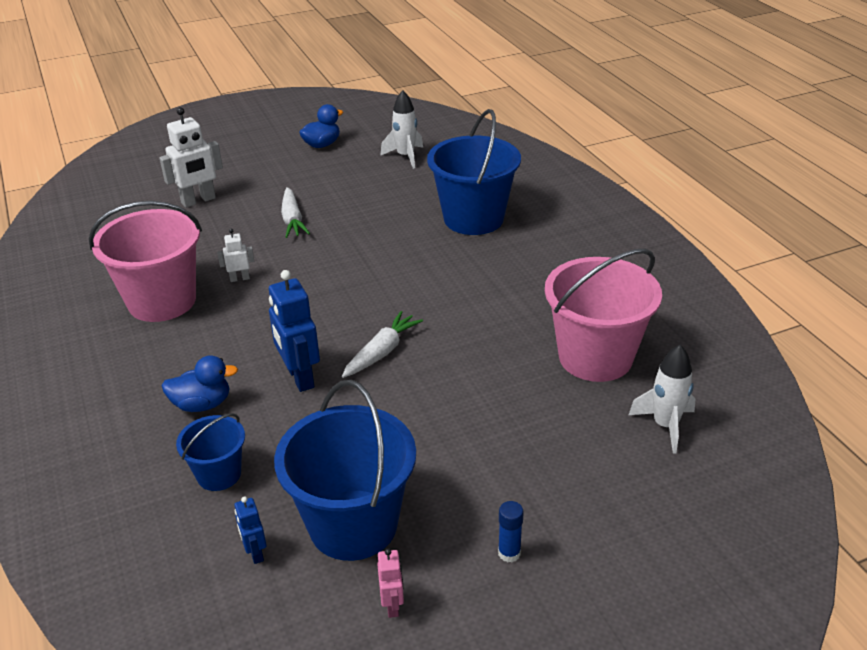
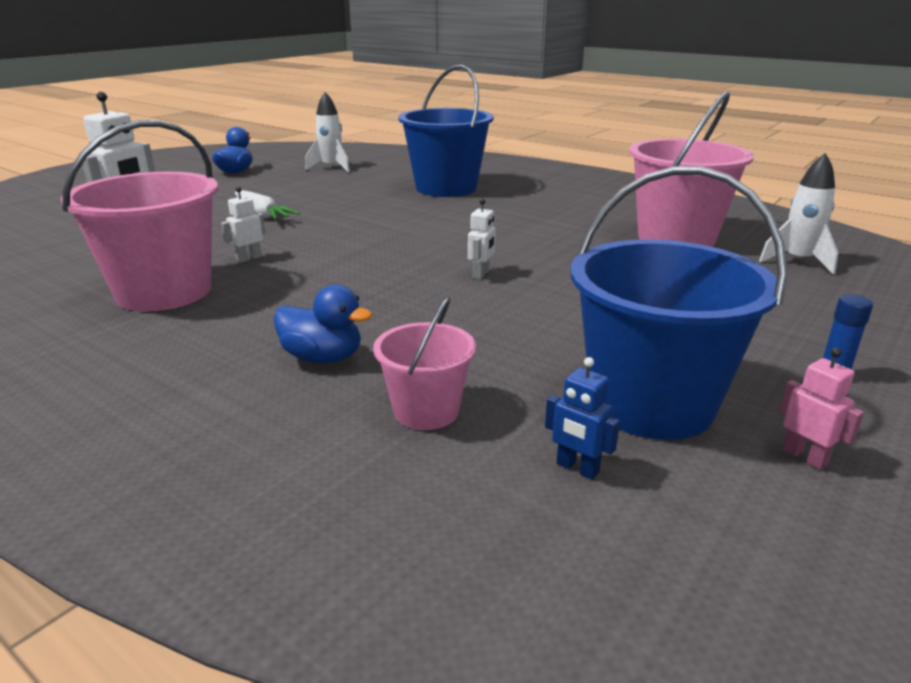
camera: 30 degrees left, 10 degrees down
(202, 404) = (323, 358): blue duck -> blue duck turned 60 degrees clockwise
(219, 474) = (426, 411): blue bucket -> pink bucket
(299, 377) = (418, 310): blue robot -> none
(382, 352) = (481, 274): white carrot -> white robot

